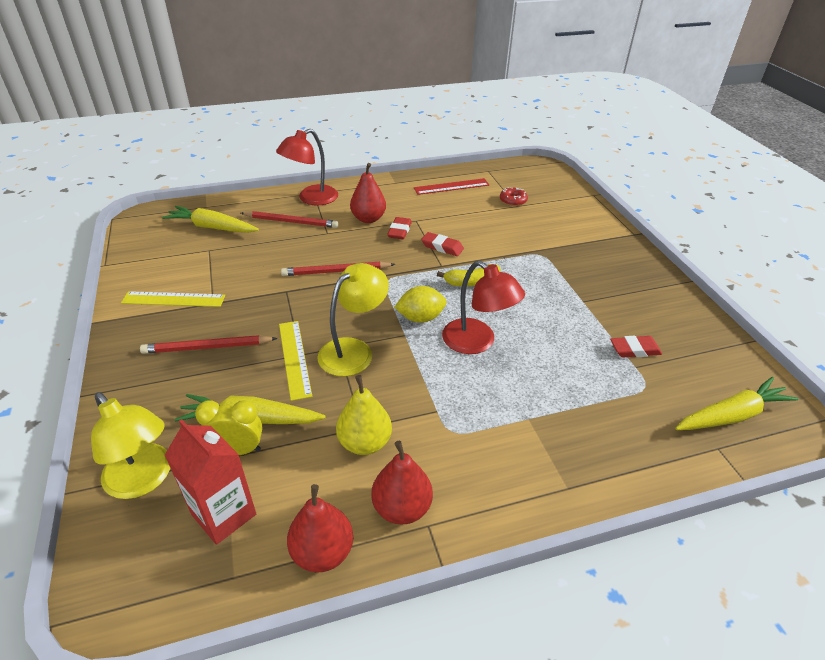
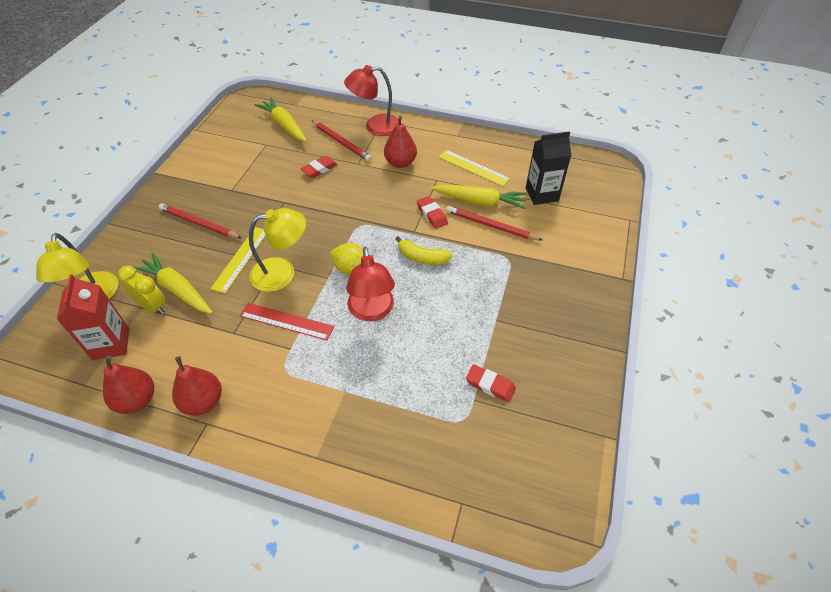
camera: 35 degrees right, 10 degrees up
(173, 299) = (211, 176): yellow ruler -> yellow ruler (473, 168)
(336, 272) = (332, 201): red pencil -> red pencil (490, 226)
(364, 442) = (224, 344): yellow pear -> none
(399, 231) = (413, 185): red eraser -> red eraser (319, 169)
(451, 187) = (501, 158): red ruler -> red ruler (286, 321)
(513, 200) = (541, 194): red donut -> black carton
(731, 415) = (506, 486): yellow carrot -> yellow carrot (479, 201)

